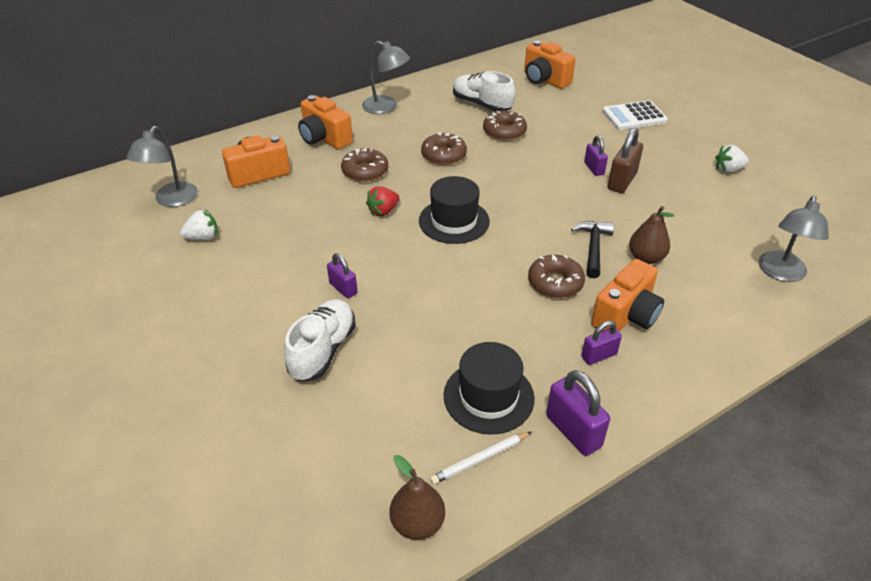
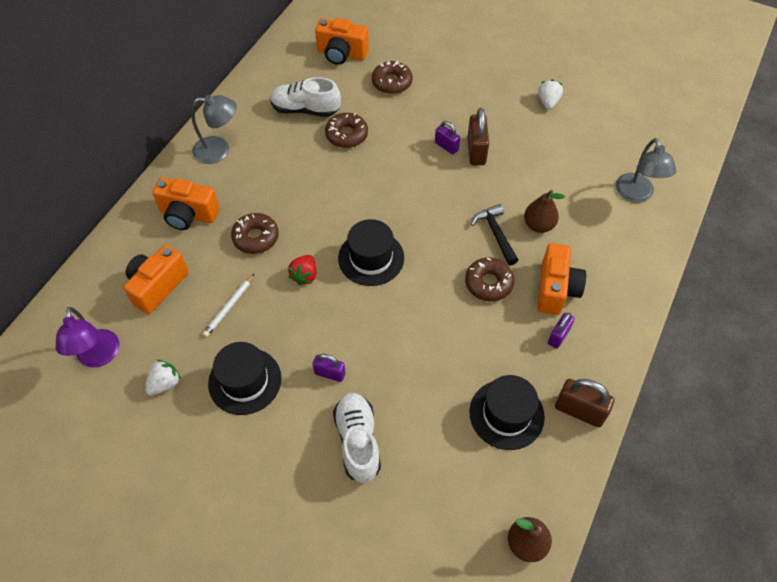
camera: 30 degrees left, 15 degrees up
(172, 200) = (98, 357): grey lamp -> purple lamp
(266, 263) = (245, 381): none -> black hat
(443, 155) = (312, 187): brown donut -> brown donut (392, 82)
(479, 459) = (533, 469): white pencil -> white pencil (229, 307)
(573, 431) = (579, 411): purple padlock -> brown padlock
(634, 116) = (443, 70): white calculator -> none
(728, 170) = (548, 102): white strawberry -> white strawberry turned 135 degrees clockwise

